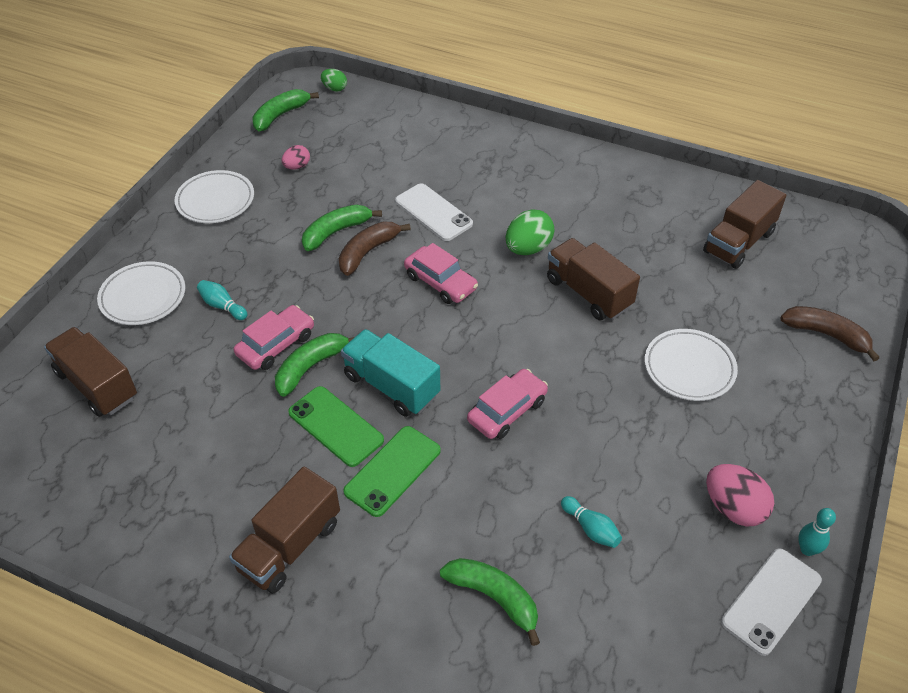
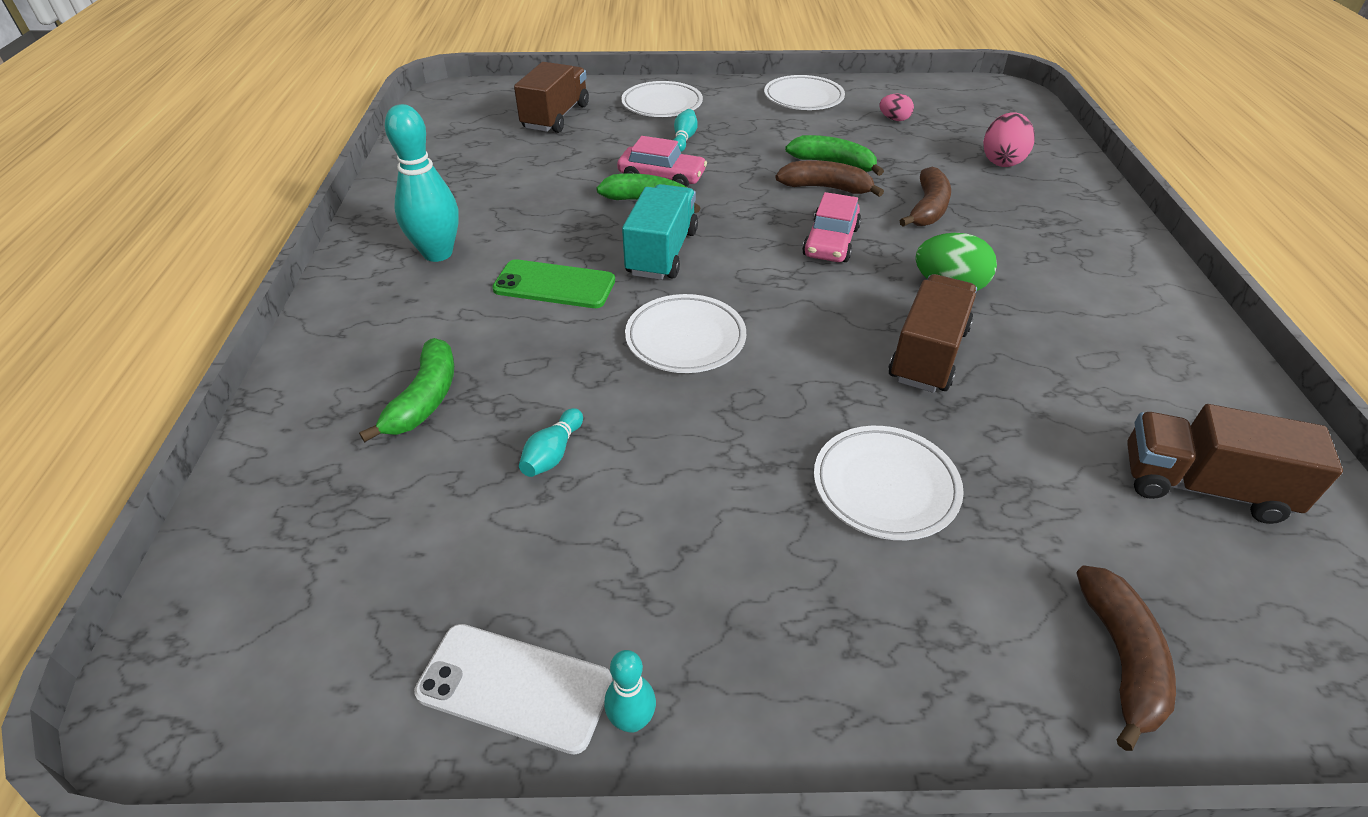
camera: 65 degrees right, 5 degrees down
(280, 115) = (950, 92): green banana -> none
(290, 546) = (438, 253): brown truck -> turquoise bowling pin
(334, 88) = (1028, 104): green egg -> none
(335, 426) = (588, 236): green phone -> none
(433, 212) = (927, 208): white phone -> brown banana
(507, 411) = (685, 339): pink car -> white plate
(733, 508) = (661, 599): pink egg -> pink egg (1002, 161)

